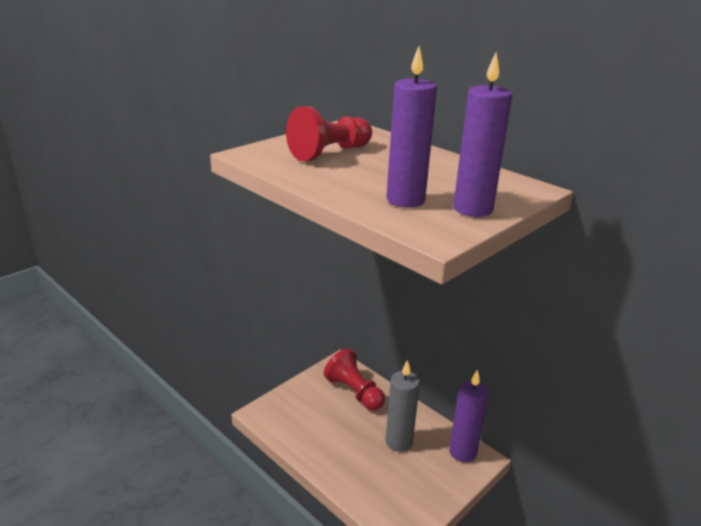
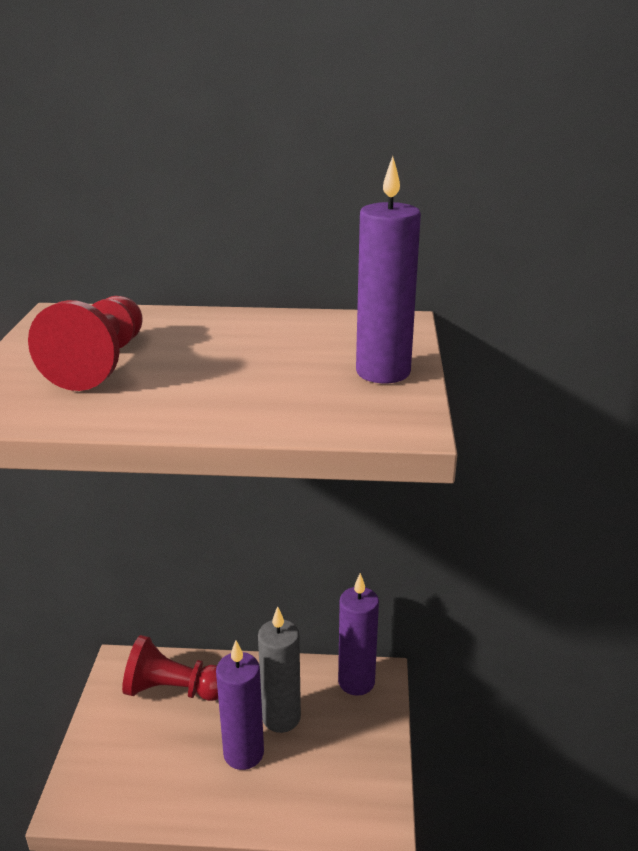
camera: 40 degrees left, 0 degrees up
(405, 200) = (298, 392): purple candle -> purple candle (243, 753)

